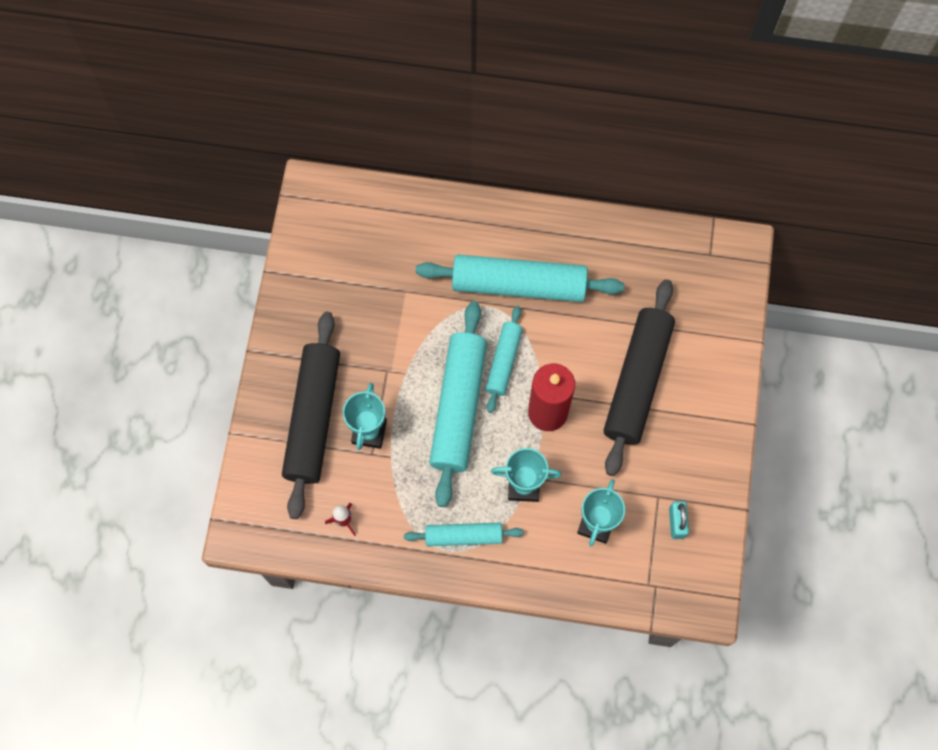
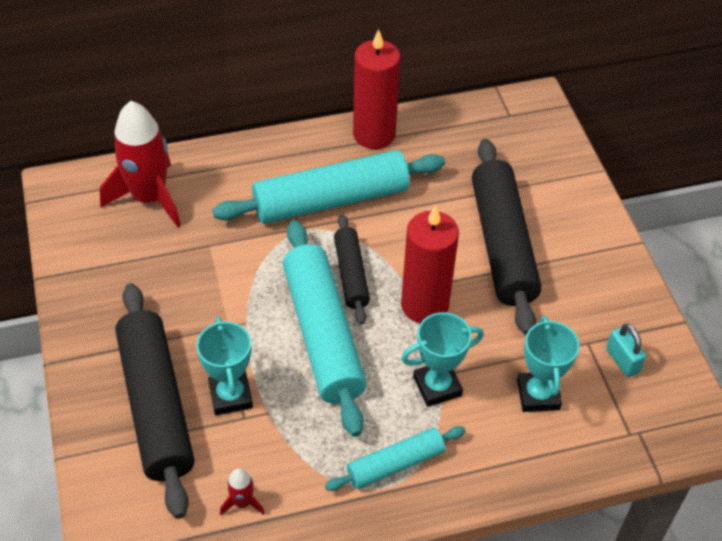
camera: 25 degrees left, 20 degrees down
(376, 227) = (149, 198): none -> red rocket
(503, 361) = (351, 274): turquoise rolling pin -> black rolling pin
(584, 231) = (374, 134): none -> red candle

